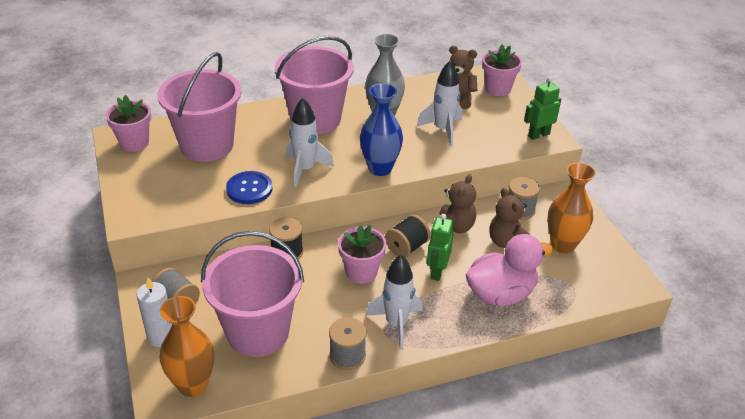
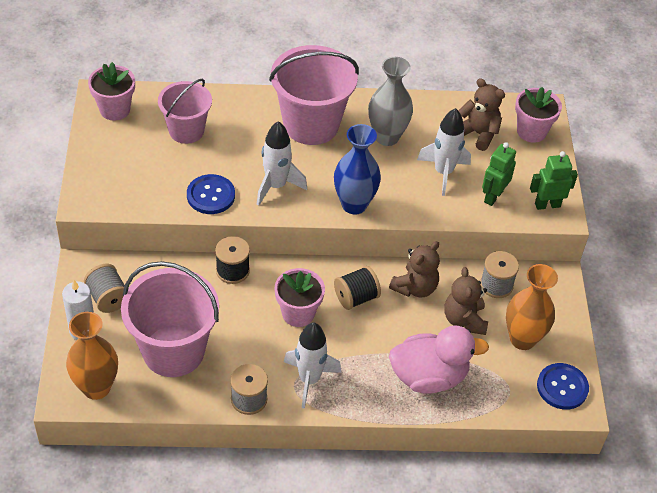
camera: 15 degrees right, 10 degrees up
(207, 145) = (186, 130): pink bucket -> pink bucket, size x0.62
(437, 271) = (375, 334): green robot -> green robot (493, 196)
(616, 273) = (562, 387): none -> blue button

